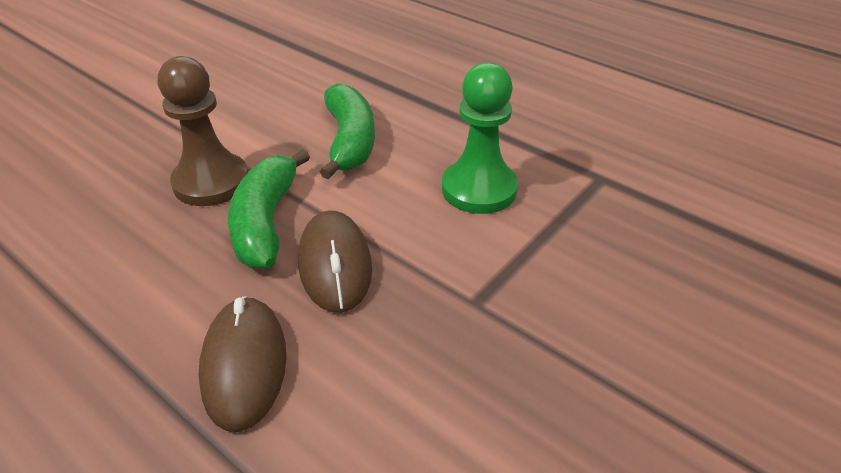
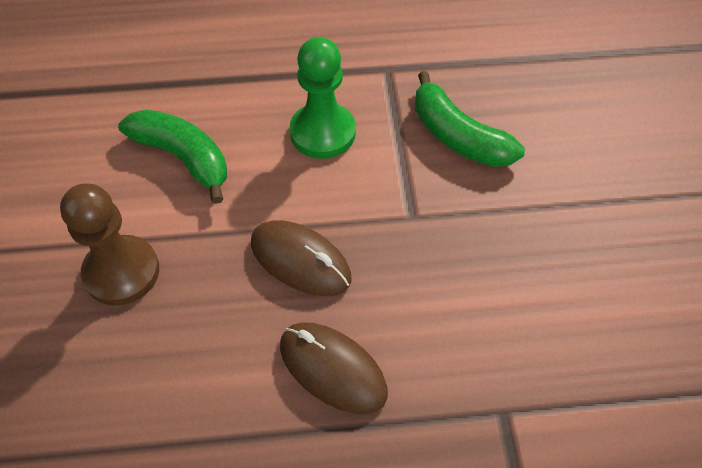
camera: 45 degrees left, 15 degrees up
(266, 222) = (211, 269): green banana -> green banana (457, 136)

